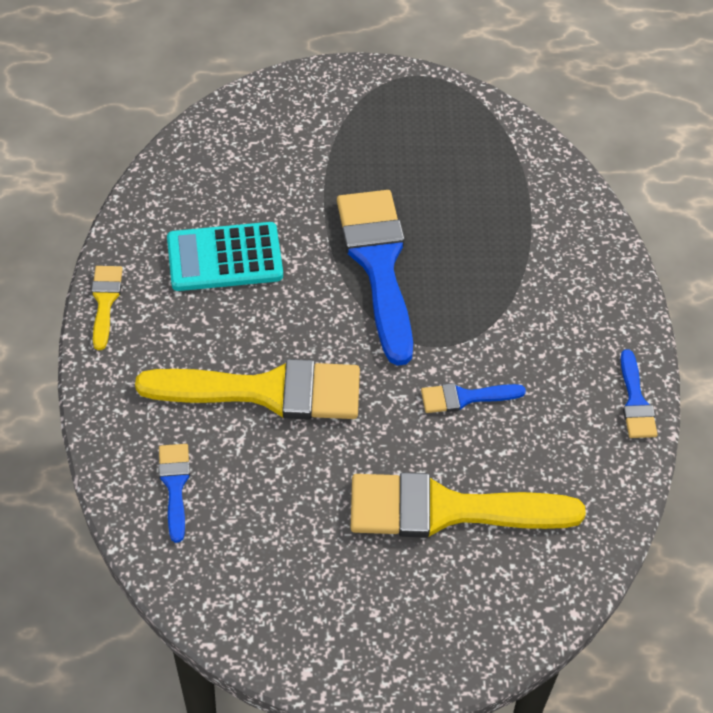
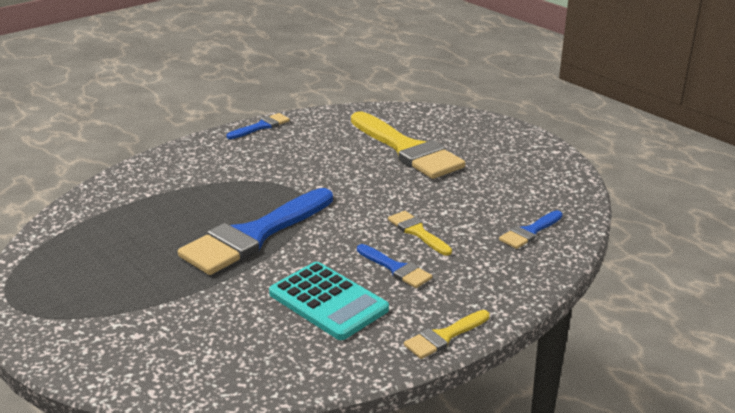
camera: 125 degrees left, 25 degrees down
(265, 391) = (417, 232): yellow brush -> yellow brush, size x0.47
(465, 397) = (325, 169): blue brush -> blue brush (396, 268)

